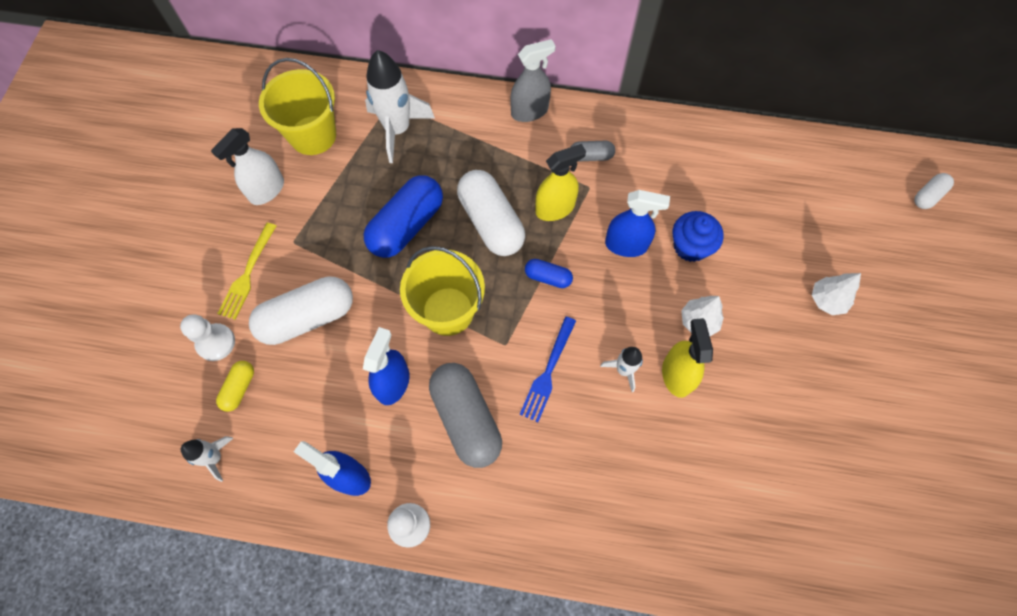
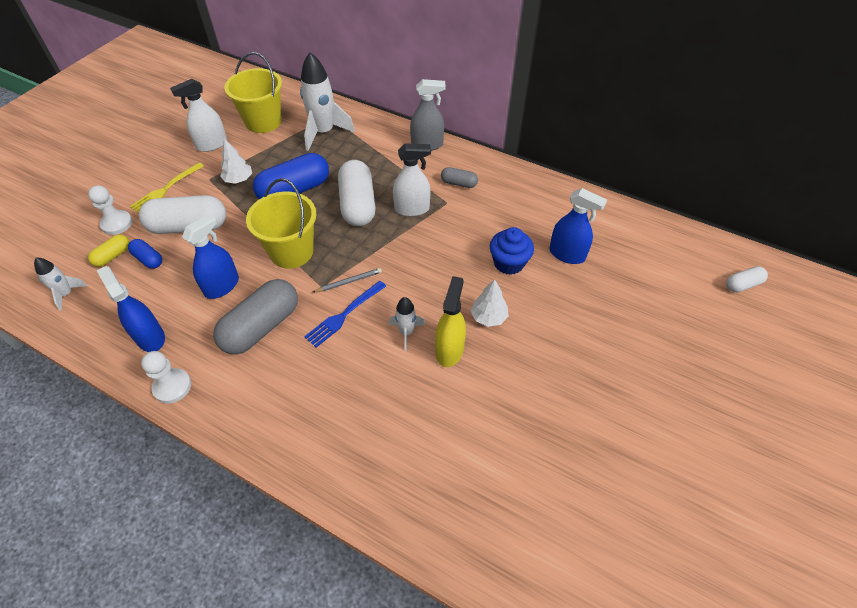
camera: 20 degrees right, 15 degrees down
(466, 418) = (261, 327): grey capsule -> grey capsule turned 45 degrees clockwise
(532, 328) = (349, 282): none -> grey pencil
(548, 277) = (381, 251): blue capsule -> blue capsule (148, 259)
(555, 208) = (412, 209): yellow spray bottle -> white spray bottle
(626, 245) = (455, 247): blue spray bottle -> blue spray bottle (567, 254)
(827, 300) = (612, 335): white tree -> white tree (238, 180)

